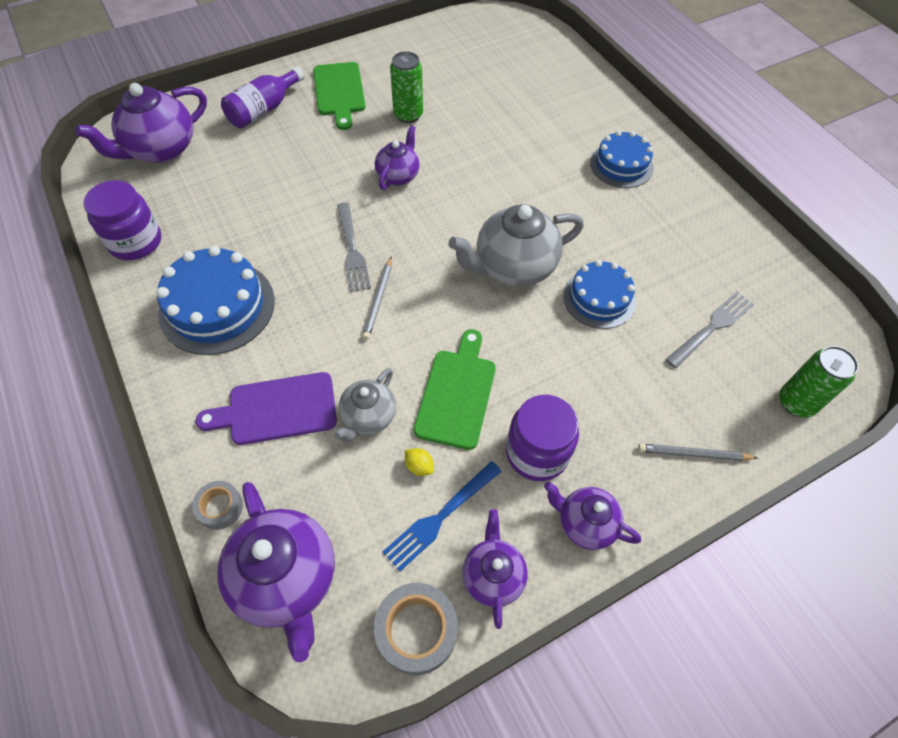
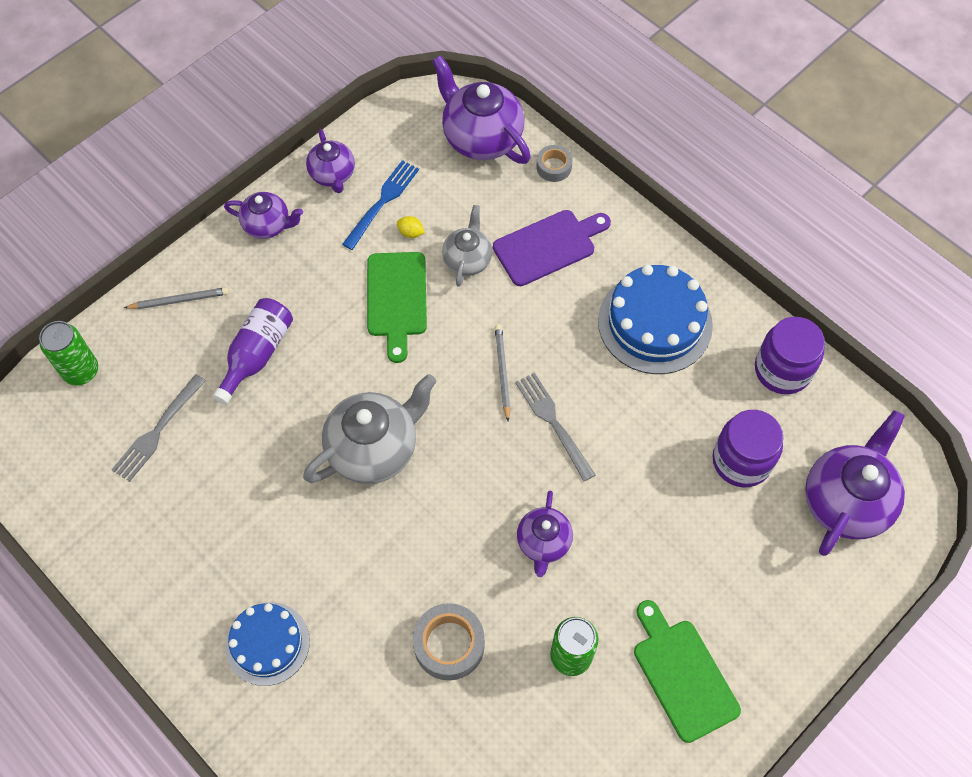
camera: 165 degrees right, 5 degrees up
(264, 110) = (764, 608): purple bottle -> purple bottle (257, 354)
(416, 630) = (378, 132): grey tape -> grey tape (449, 644)
(537, 453) = (315, 267): purple jar -> purple jar (741, 461)
(599, 298) = (277, 434): blue cake -> none

